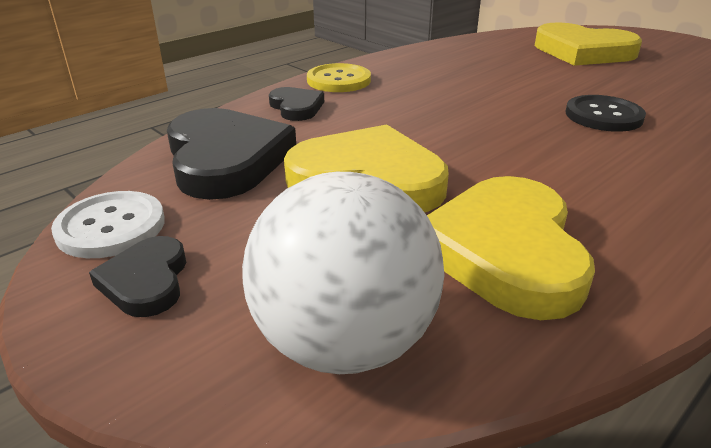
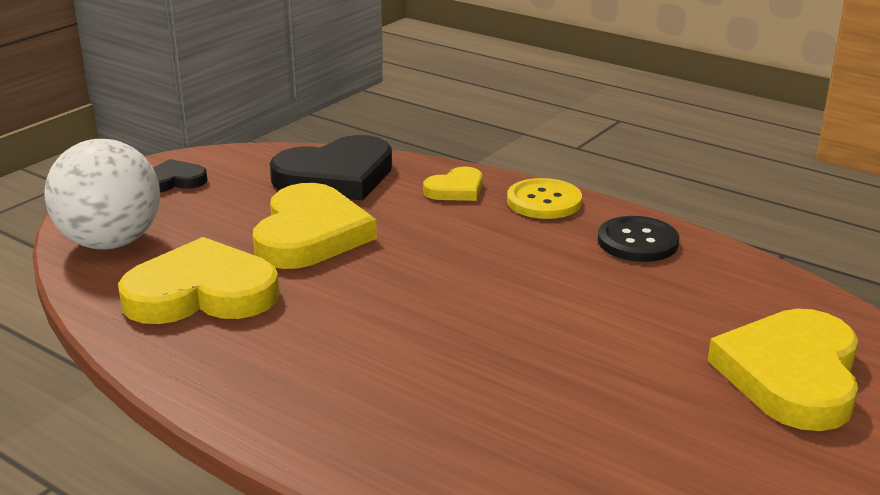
camera: 80 degrees right, 5 degrees down
(111, 227) = (233, 159): white button -> none
(296, 107) = (456, 189): black heart -> yellow heart
(603, 116) = (503, 366): black button -> black button (637, 242)

